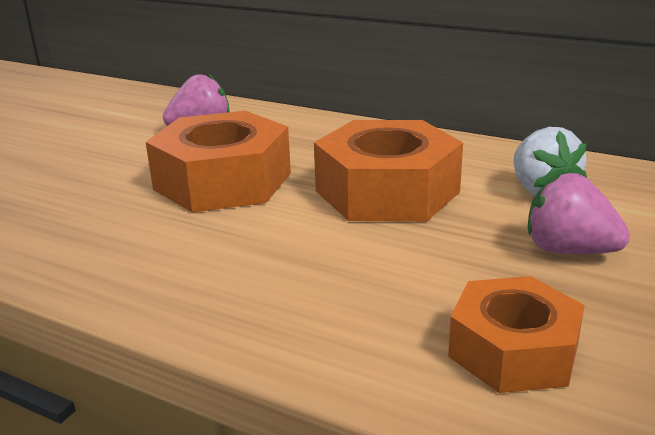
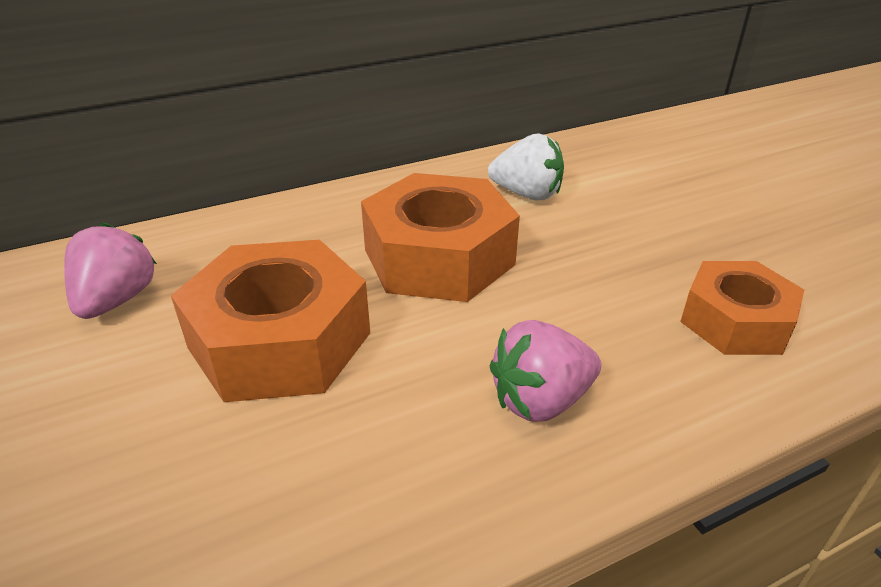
camera: 55 degrees left, 10 degrees up
(568, 251) = (624, 231): pink strawberry -> pink strawberry (541, 400)

